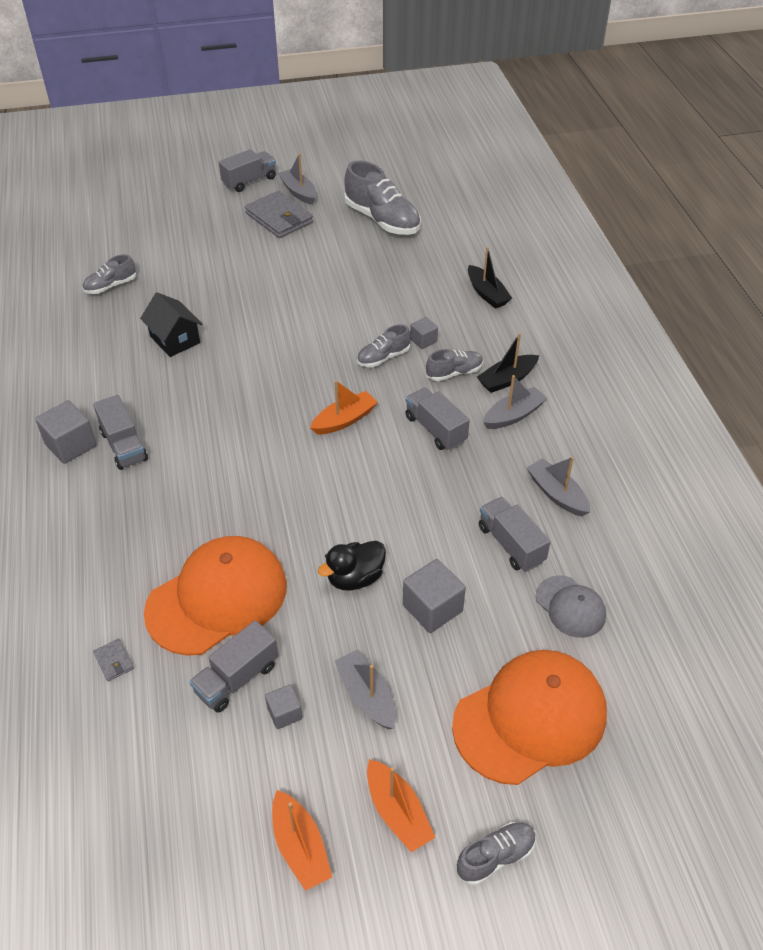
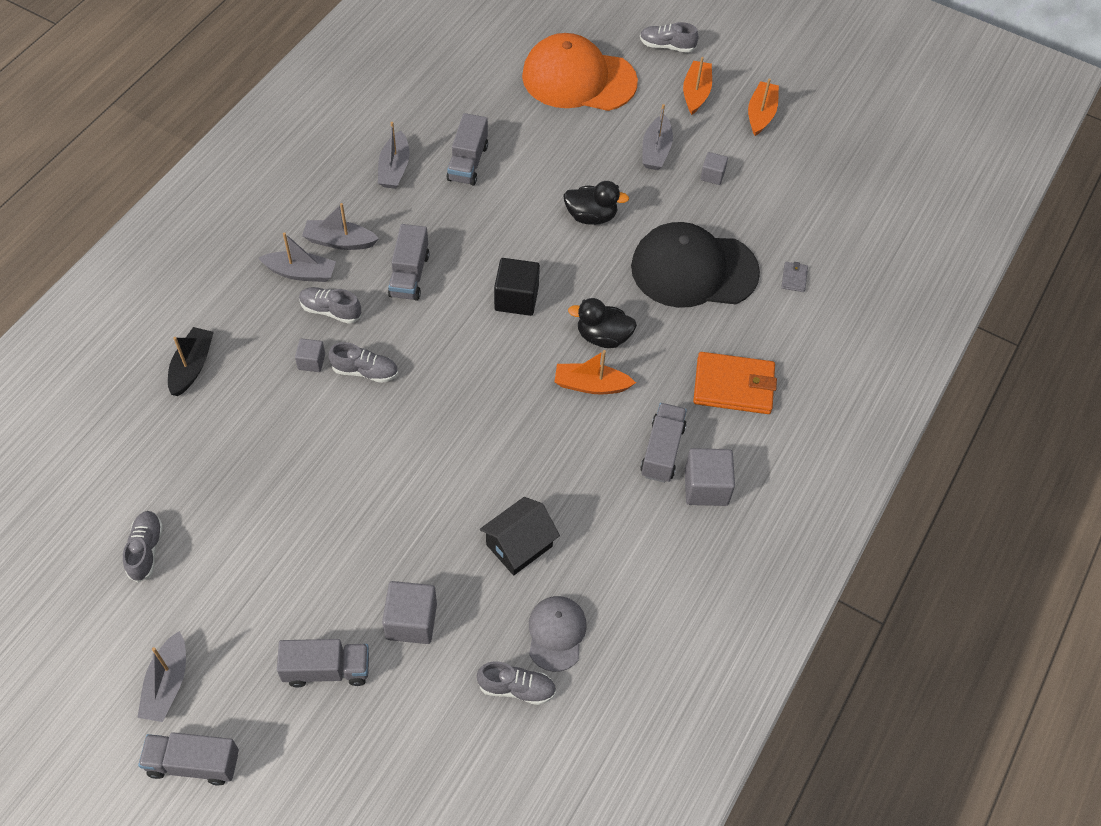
camera: 140 degrees left, 10 degrees up
(102, 526) = (733, 386): none -> orange wallet
(175, 339) = (519, 545): black house -> black house turned 45 degrees clockwise
(217, 598) = (694, 269): orange cap -> black cap
(237, 678) = (724, 213): grey truck -> grey truck (327, 669)
(243, 489) = (603, 337): none -> black duck
(279, 218) = (239, 653): grey wallet -> none
(339, 469) = (516, 298): none -> black cube
(344, 420) = (466, 336): orange boat -> orange boat (591, 385)
(382, 220) = (146, 550): grey shoe -> grey shoe, size x0.53
(432, 608) = (564, 165): grey cube -> grey cube (411, 621)
(507, 379) = (301, 272): black boat -> grey boat
(570, 606) = (482, 107): grey cap -> grey cap (556, 633)

